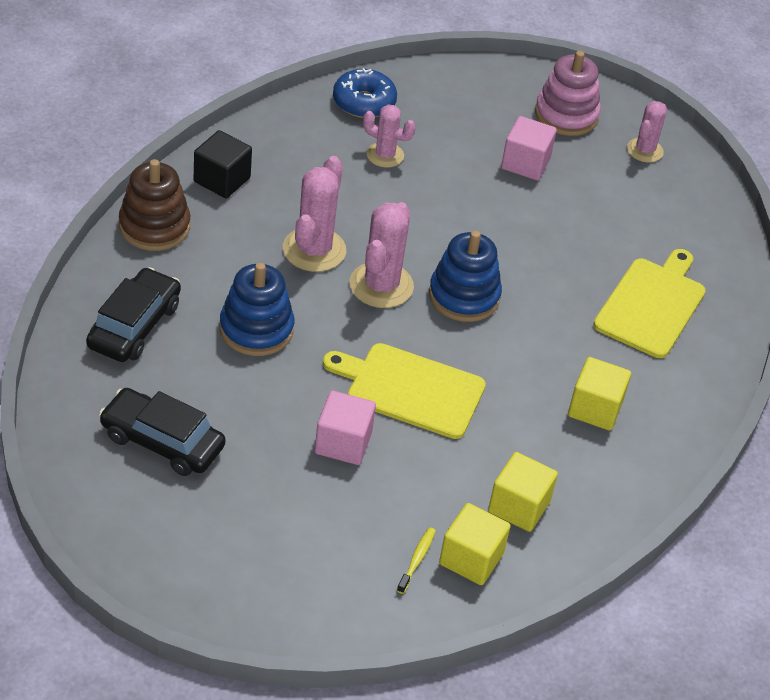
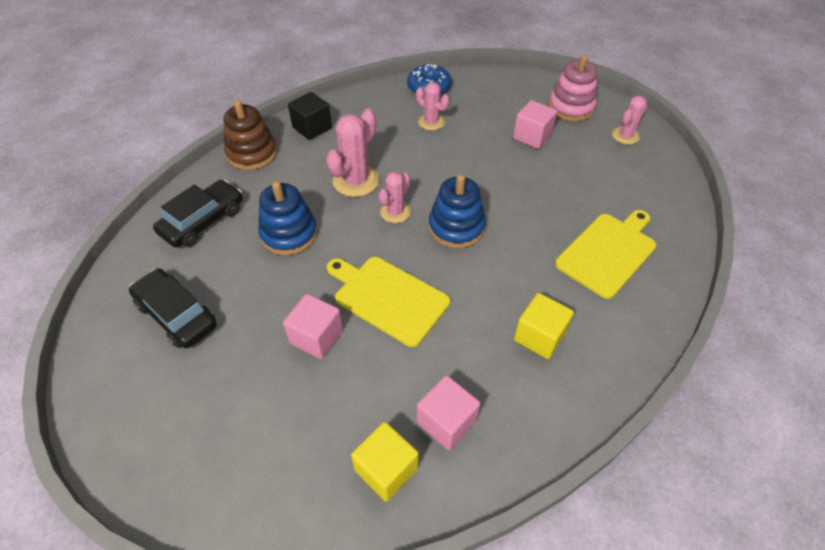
camera: 20 degrees right, 5 degrees up
(381, 285) = (395, 212): pink cactus -> pink cactus, size x0.63
(417, 559) = (337, 461): yellow toothbrush -> none
(519, 506) = (446, 421): yellow cube -> pink cube

